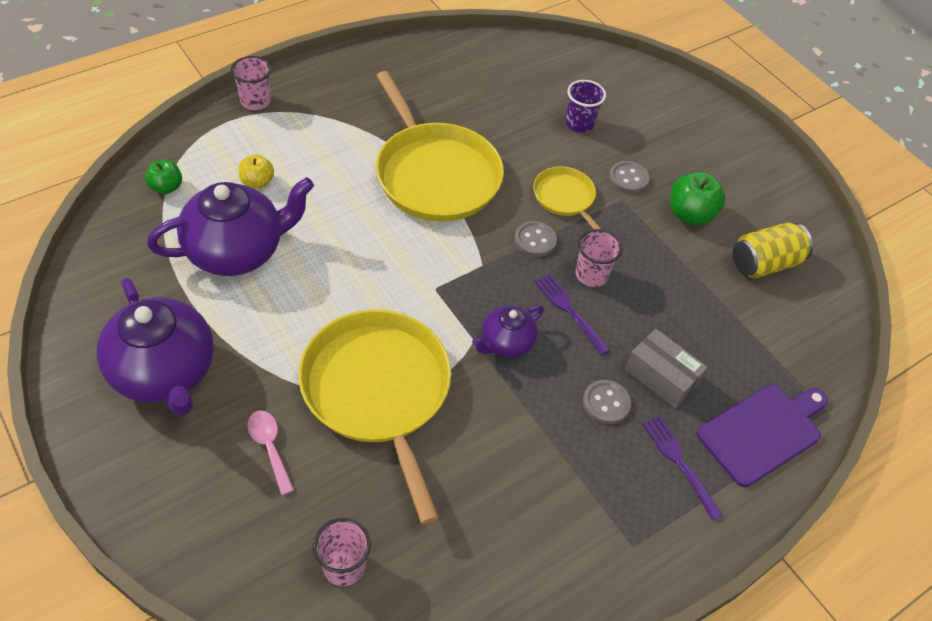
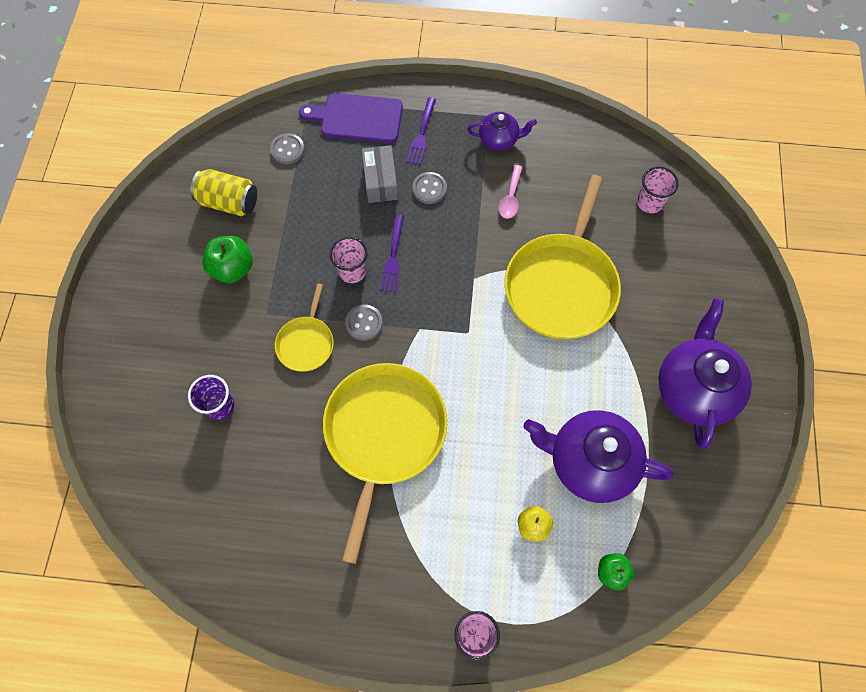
camera: 135 degrees left, 15 degrees up
(269, 447) = (652, 293): pink spoon -> pink spoon (510, 198)
(506, 343) = (455, 263): purple teapot -> purple teapot (499, 140)
(628, 178) = (241, 327): grey button -> grey button (287, 150)

